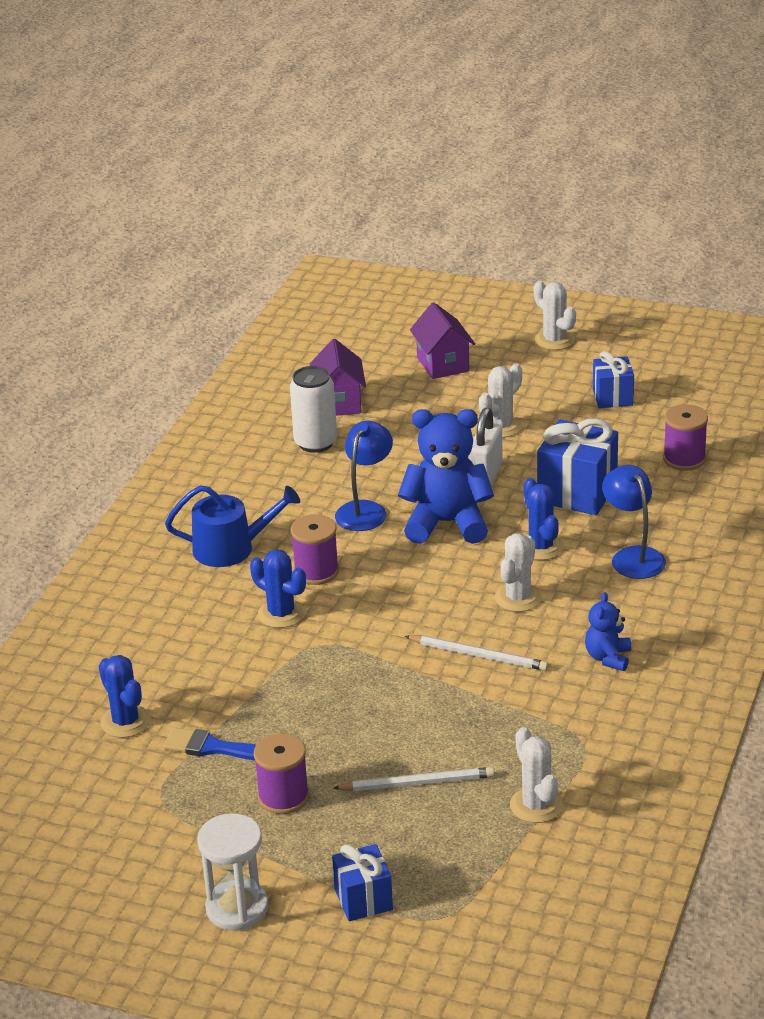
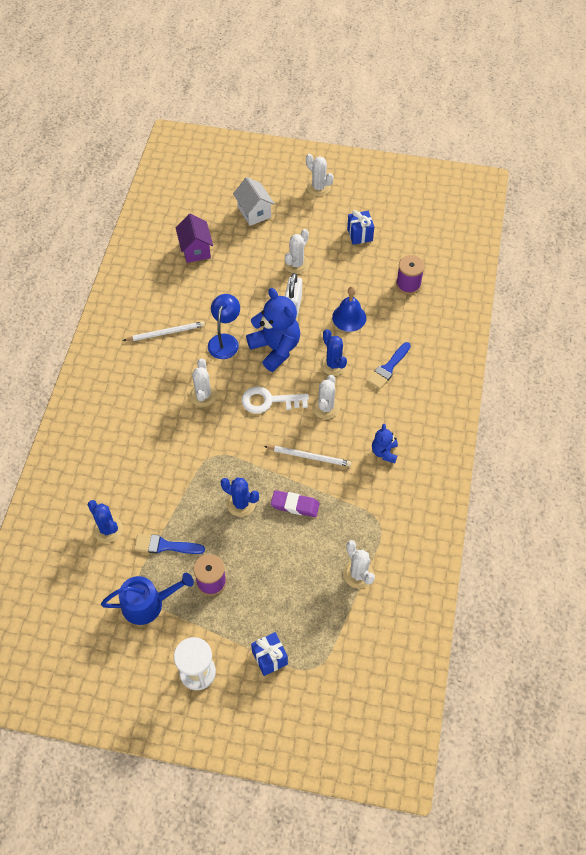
camera: 10 degrees left, 25 degrees up
(231, 548) = (149, 379): blue watering can -> blue watering can (147, 603)
(281, 614) = (187, 432): blue cactus -> blue cactus (241, 503)
(315, 443) = (186, 285): white can -> none
(316, 572) = (203, 395): purple spool -> white cactus
(418, 783) = (288, 563): white pencil -> white pencil (166, 333)
(424, 585) = (269, 401): none -> white key
(443, 364) = (254, 212): purple house -> white house
(443, 713) = (295, 505): none -> purple eraser
(447, 523) = (275, 348): blue teddy bear -> blue teddy bear turned 60 degrees clockwise
(577, 493) = (349, 317): blue gift -> blue bell
(633, 556) = (388, 368): blue lamp -> blue brush

